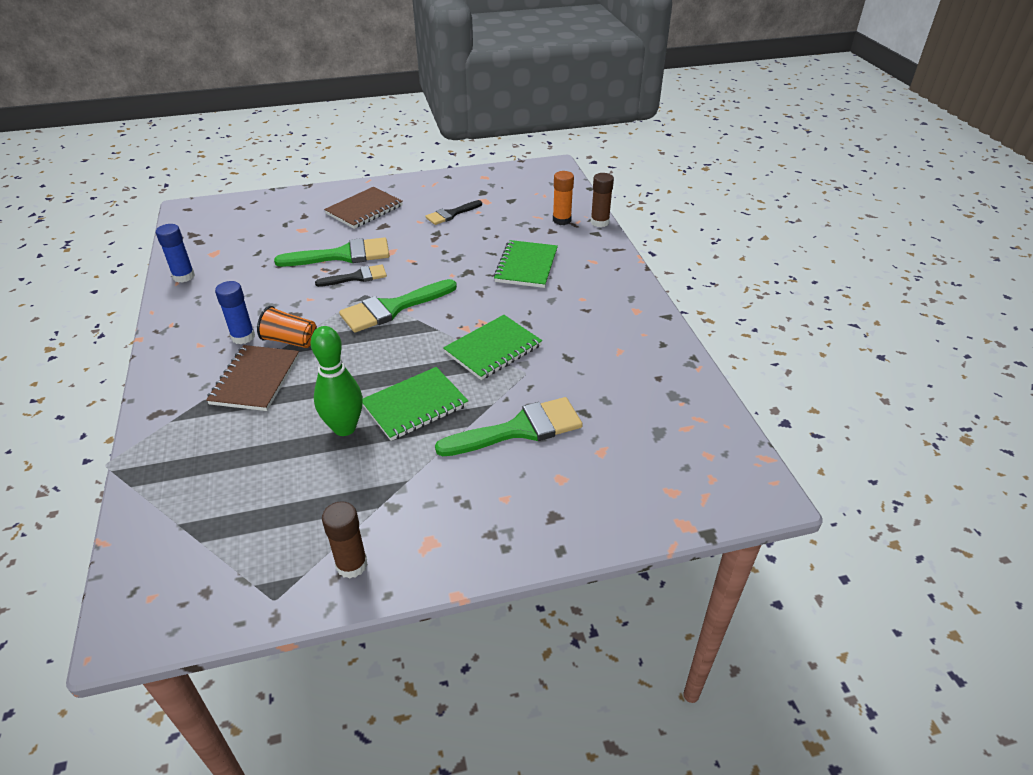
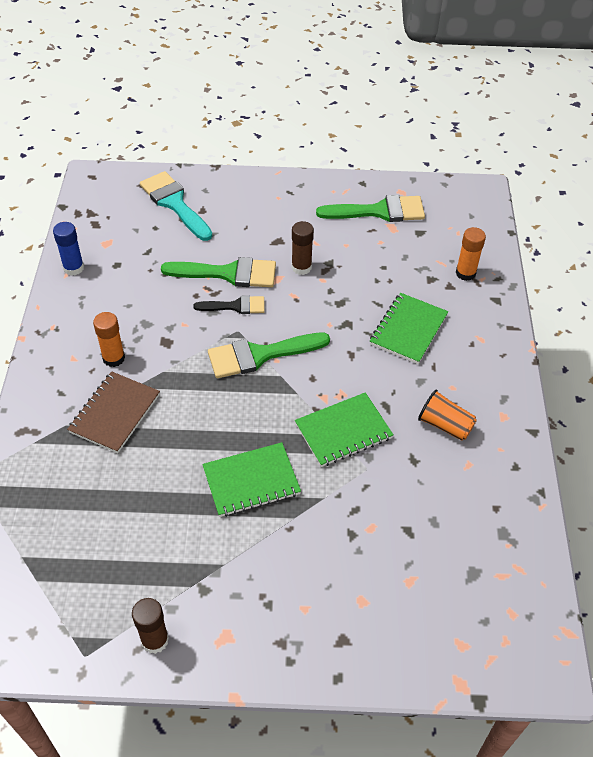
camera: 15 degrees right, 10 degrees up
(243, 337) = (113, 358): blue glue stick -> orange glue stick
(275, 215) = (175, 204): none -> turquoise brush
(290, 340) = (155, 373): orange cup -> orange cup (445, 425)
(344, 428) = (182, 490): green bowling pin -> none
(364, 210) = (264, 214): brown notebook -> none
(451, 214) = (351, 239): black brush -> none
(519, 429) = (340, 534): green brush -> green brush (379, 211)
(599, 222) = (505, 285): brown glue stick -> brown glue stick (301, 267)

